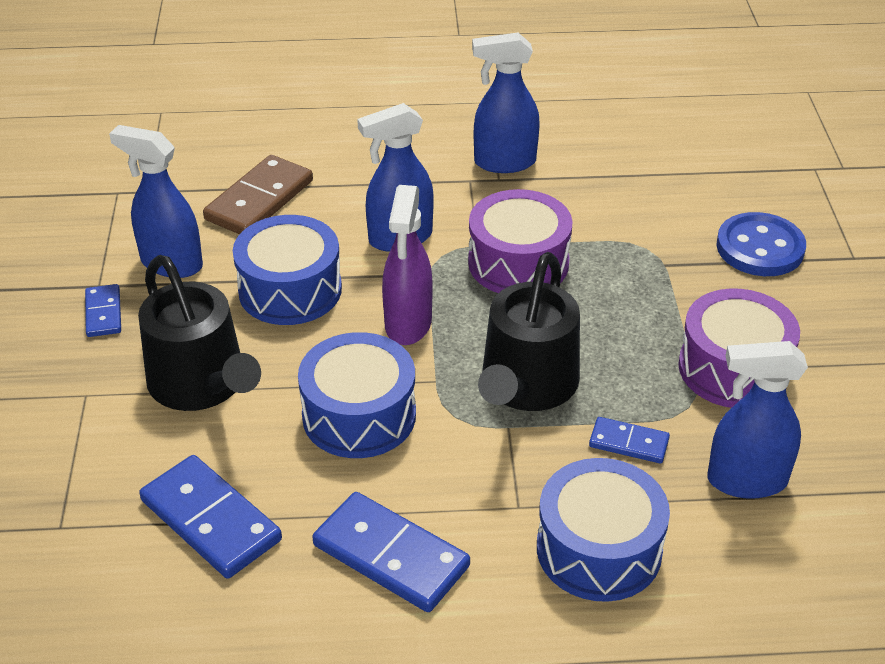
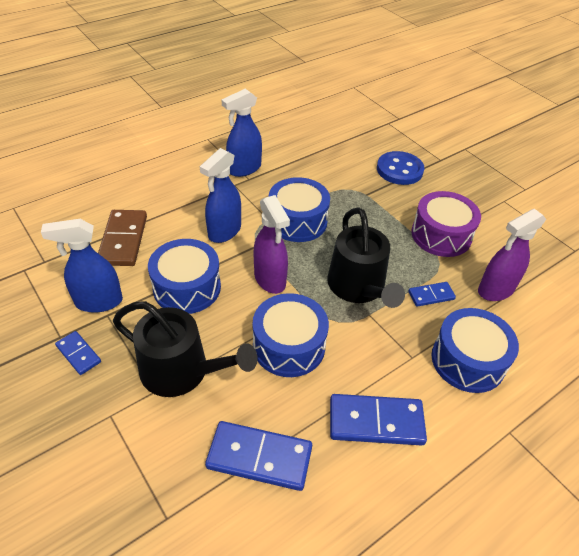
camera: 35 degrees left, 5 degrees up
(518, 263) = (297, 221): purple drum -> blue drum
(746, 481) = (495, 290): blue spray bottle -> purple spray bottle

